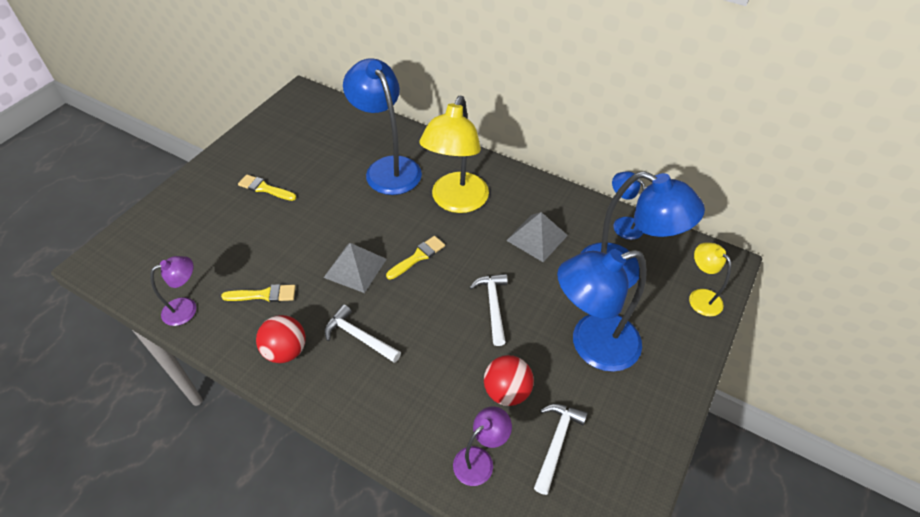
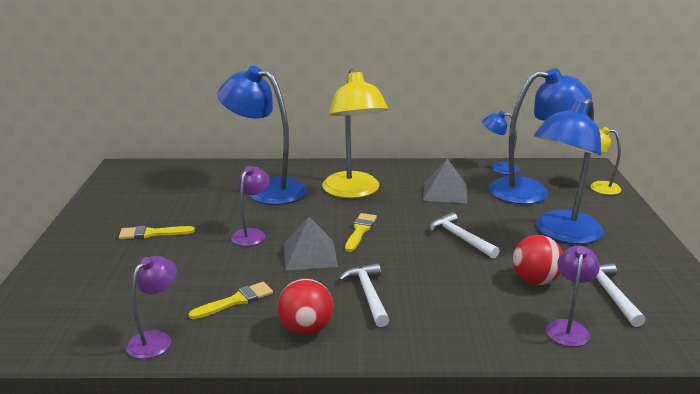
camera: 30 degrees left, 25 degrees down
(333, 222) = (252, 234): none -> purple lamp
(359, 337) = (368, 295): white hammer -> white hammer turned 75 degrees clockwise

